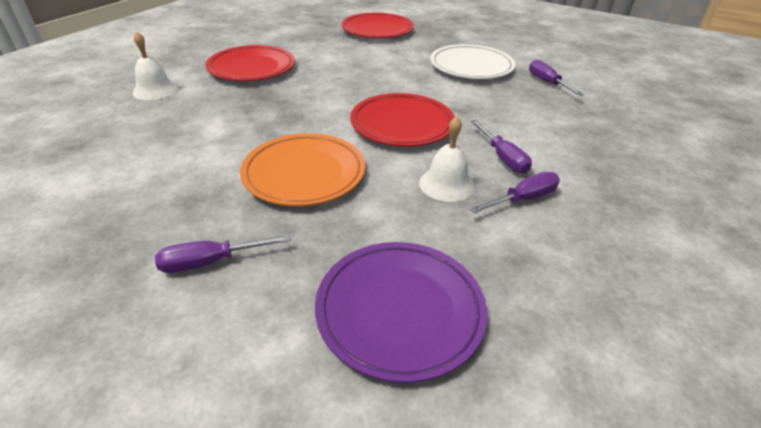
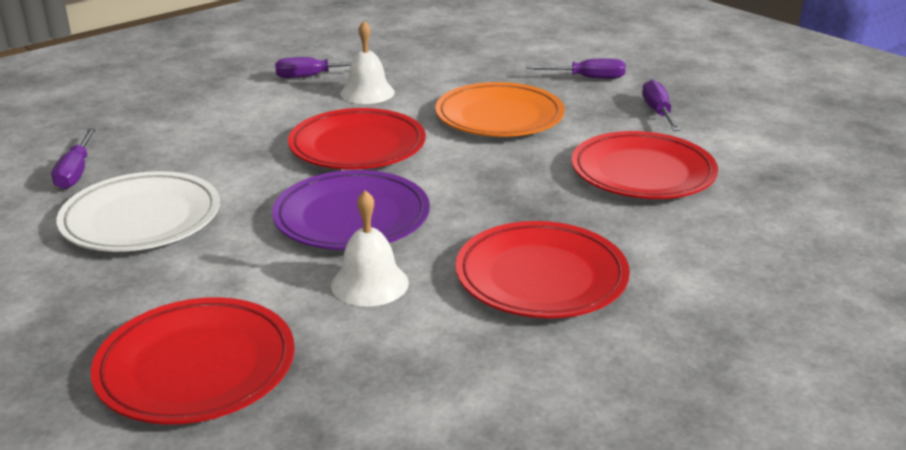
camera: 160 degrees left, 10 degrees down
(155, 90) = (708, 250): white bell -> white bell (370, 283)
(179, 134) = (642, 172): none -> red plate
(400, 310) = (464, 47): purple plate -> purple plate (352, 217)
(503, 157) = (285, 103): purple screwdriver -> purple screwdriver (658, 112)

